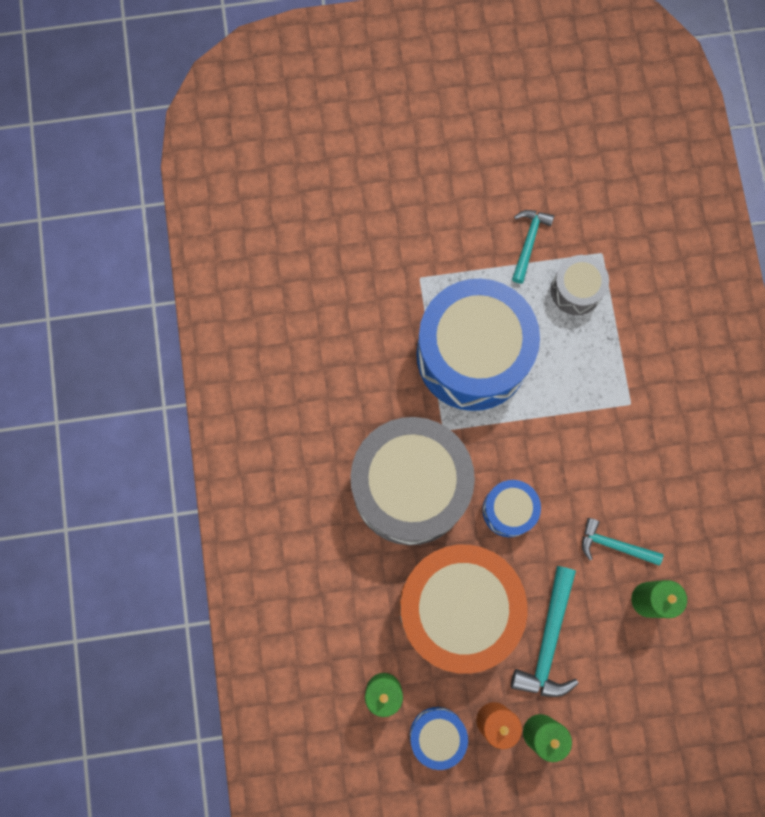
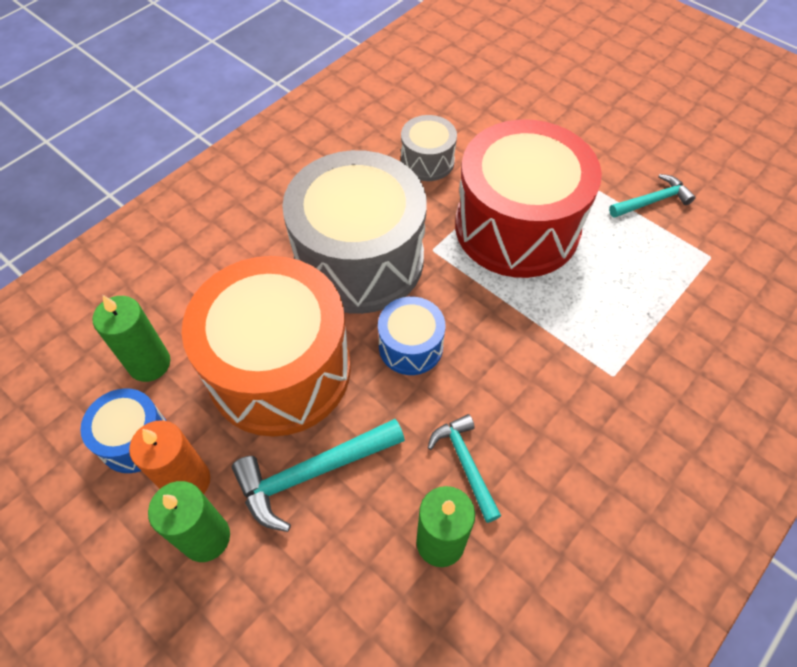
camera: 50 degrees right, 20 degrees down
(472, 355) = (517, 227): blue drum -> red drum
(576, 290) = (657, 260): grey drum -> grey drum (427, 161)

